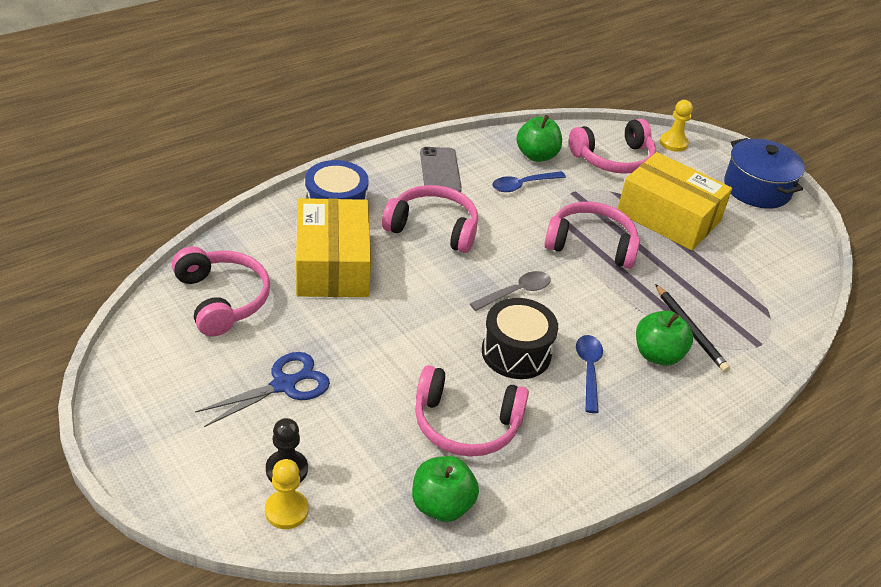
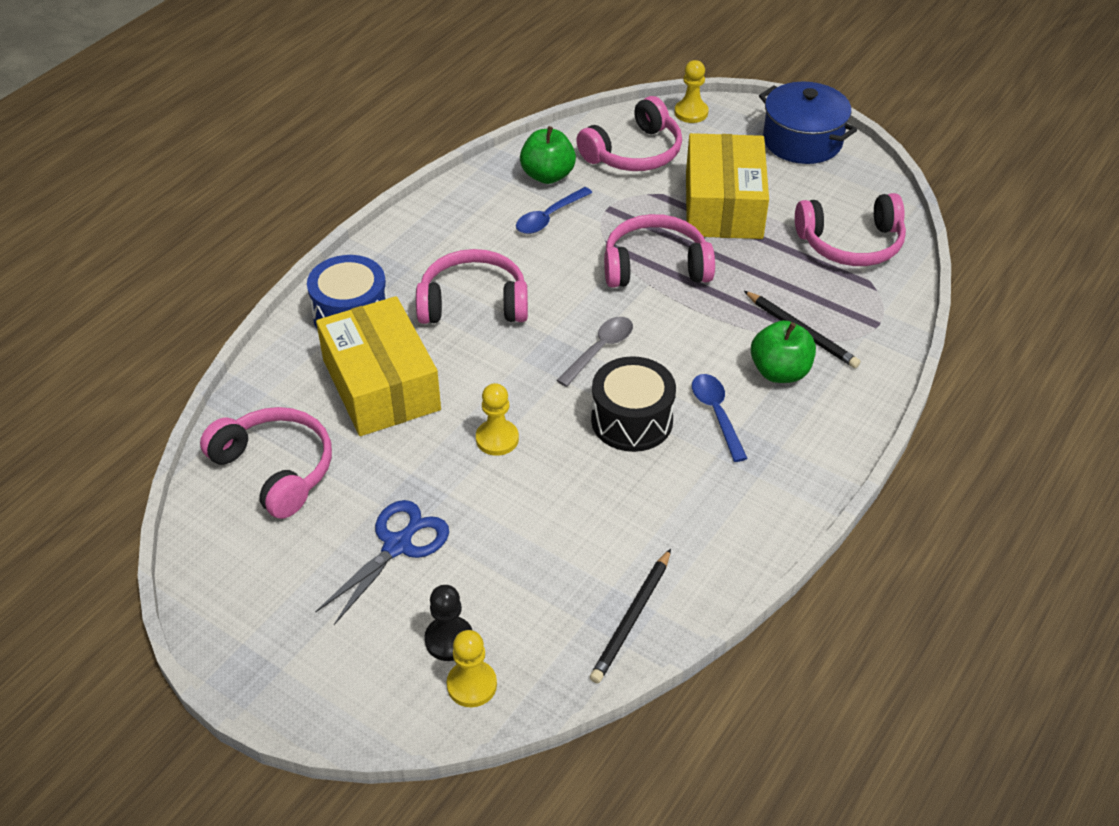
camera: 15 degrees left, 5 degrees up
(401, 332) = (497, 439): none -> yellow pawn
(440, 171) = (448, 229): grey phone -> none
(442, 505) = (632, 618): green apple -> black pencil
(465, 424) = (616, 520): pink headphones -> pink headphones (851, 244)
(668, 217) = (723, 205): yellow box -> yellow box turned 75 degrees clockwise

